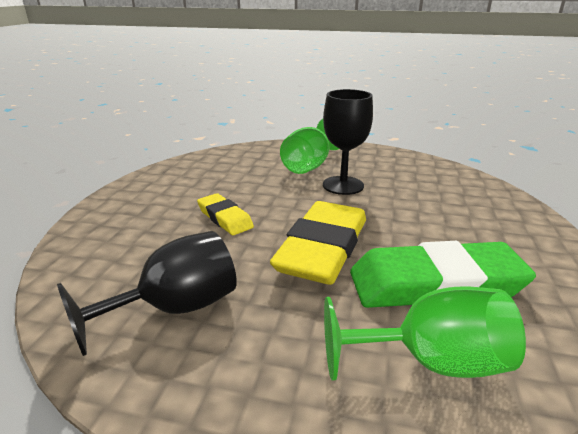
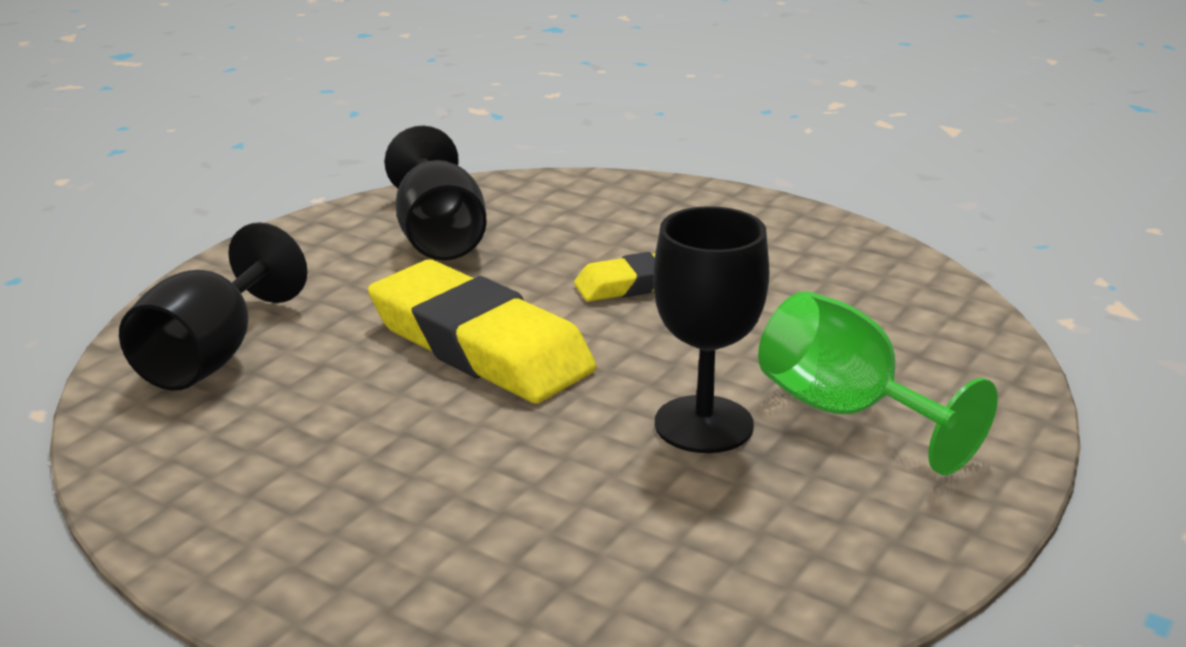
camera: 110 degrees right, 0 degrees up
(431, 362) = (210, 356): green goblet -> black goblet
(435, 284) = (316, 409): green eraser -> none

